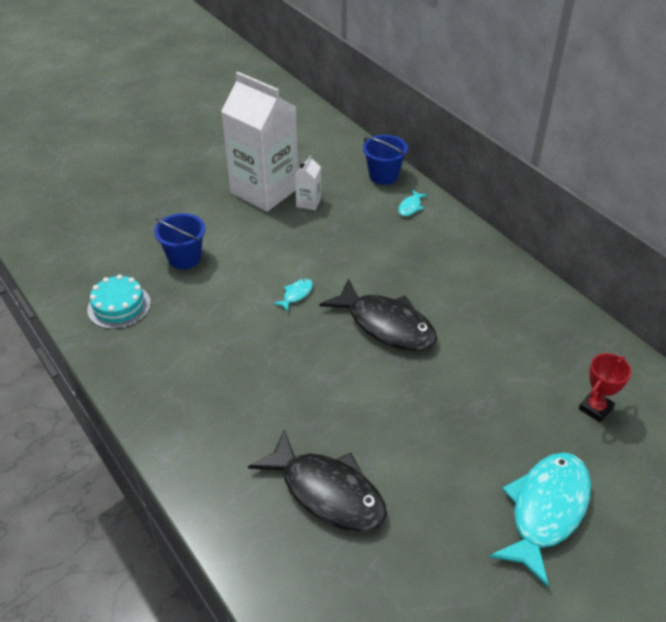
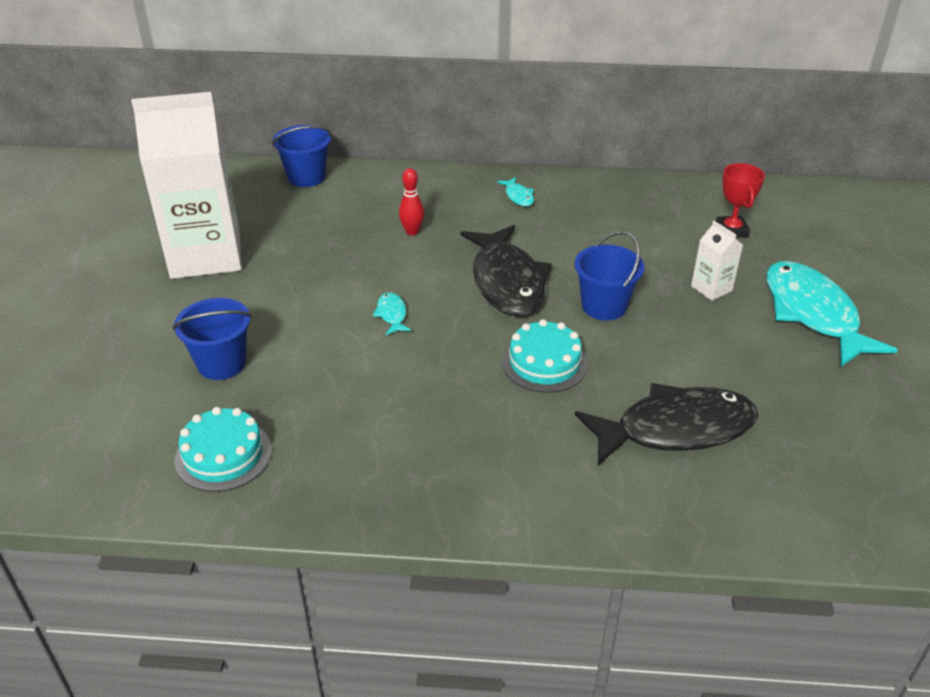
camera: 50 degrees left, 5 degrees down
(308, 202) = (271, 238): white carton -> white carton (711, 288)
(325, 389) = (544, 363): none -> turquoise cake
(385, 252) = (412, 232): none -> red bowling pin
(386, 325) = (507, 282): black fish -> black fish turned 90 degrees clockwise
(410, 207) = (373, 186): turquoise fish -> turquoise fish (518, 196)
(416, 386) = (604, 306): none -> blue bucket

